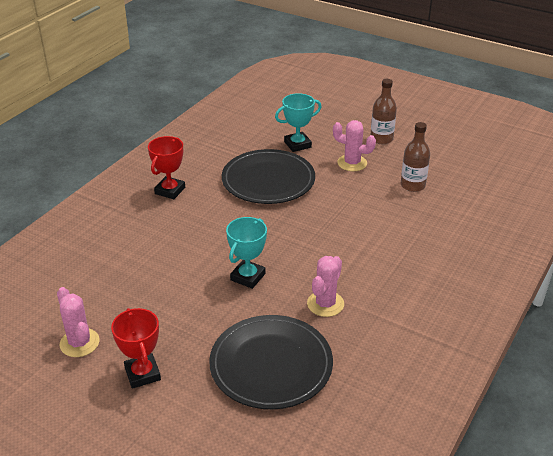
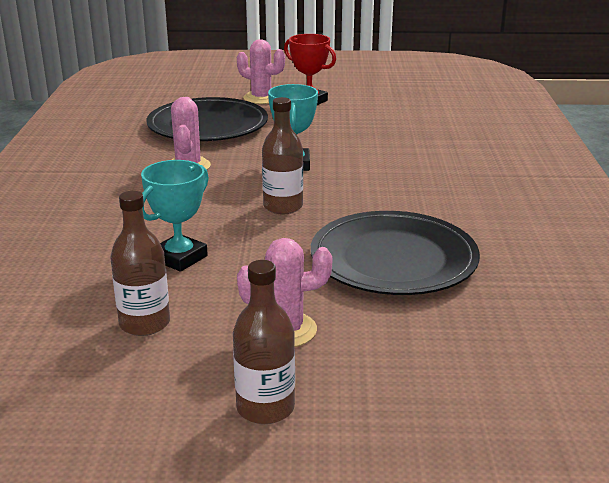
camera: 150 degrees right, 10 degrees down
(79, 343) = (383, 101): pink cactus -> pink cactus (261, 98)
(170, 190) = (503, 208): red trophy -> none
(291, 236) = (283, 207): none -> brown bottle
(297, 144) = (420, 333): turquoise trophy -> turquoise trophy (179, 258)

